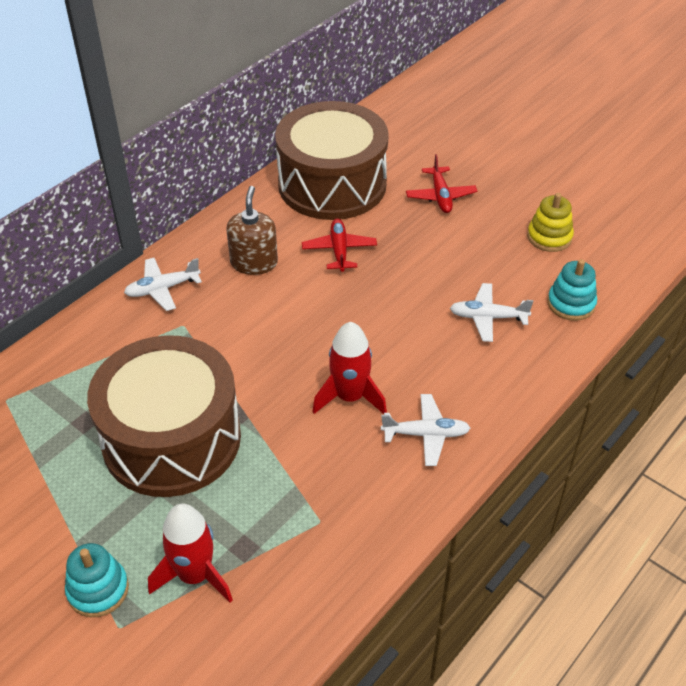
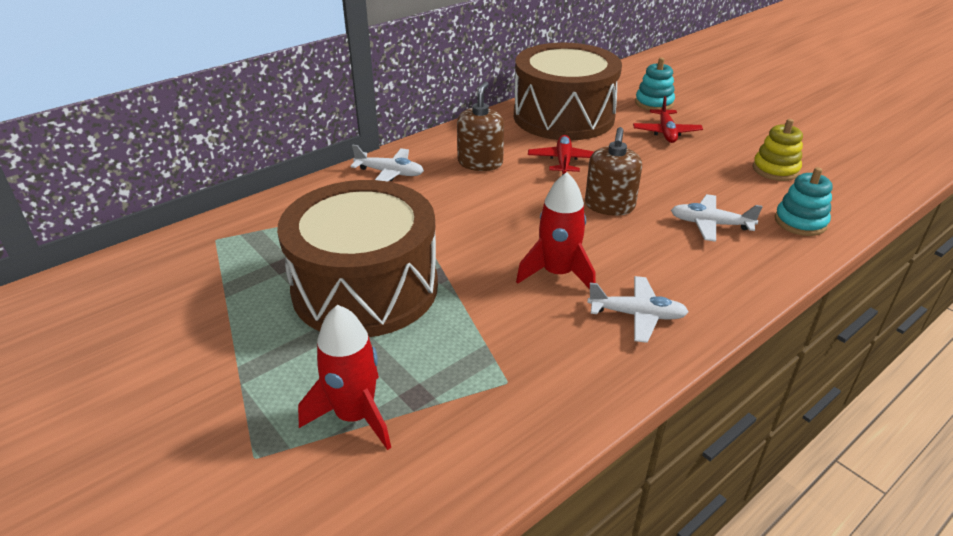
camera: 10 degrees right, 10 degrees down
(98, 590) = (244, 415): turquoise stacking toy -> turquoise stacking toy (654, 103)
(162, 289) = (390, 173): white plane -> white plane turned 150 degrees counterclockwise
(391, 305) = (609, 206): none -> brown soap dispenser

